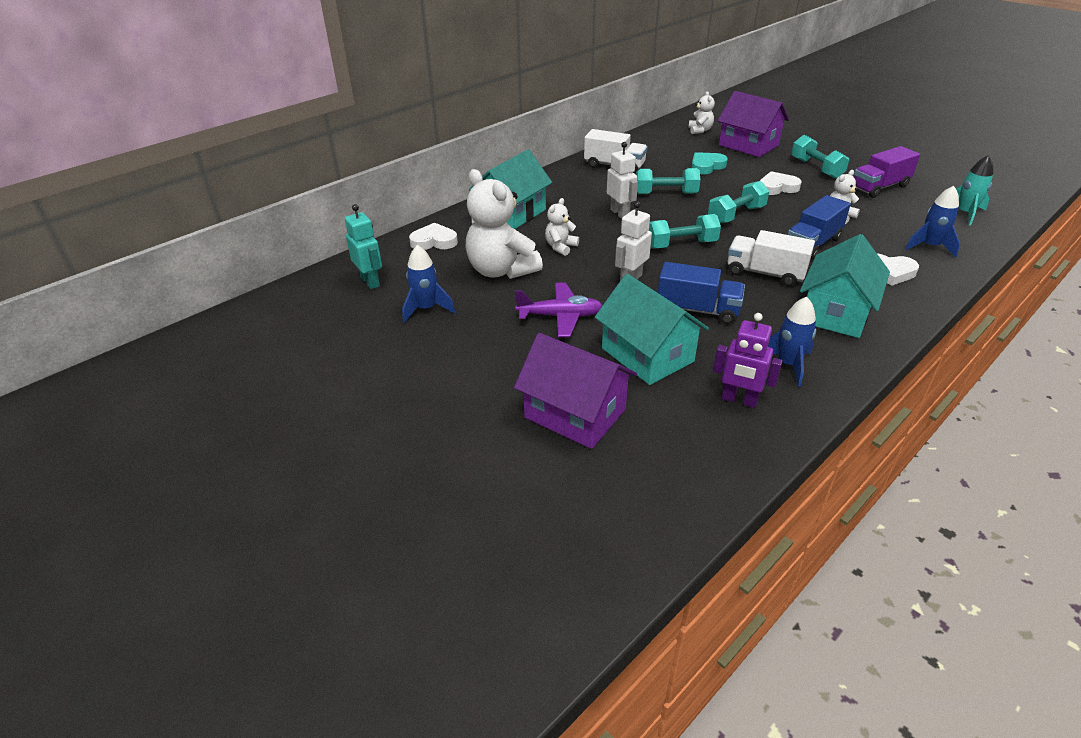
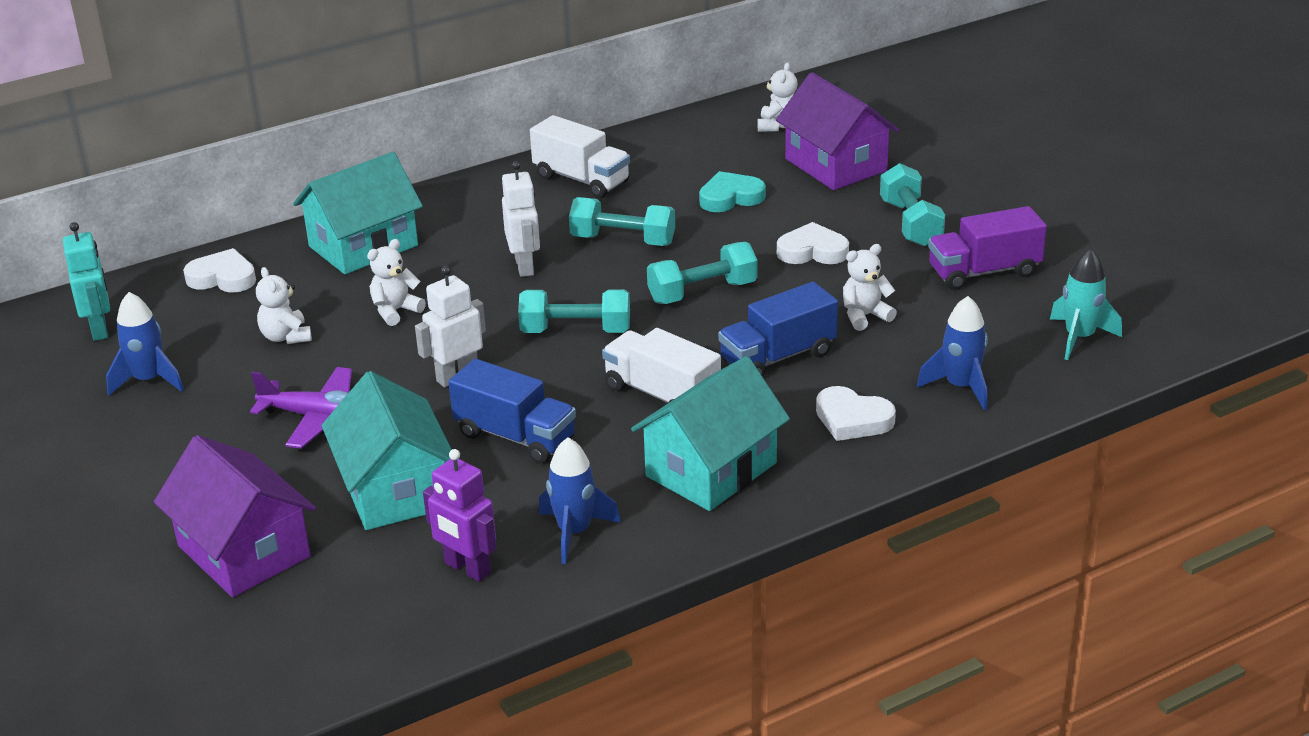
camera: 15 degrees right, 5 degrees down
(501, 270) = (286, 337): white teddy bear -> white teddy bear, size x0.49

